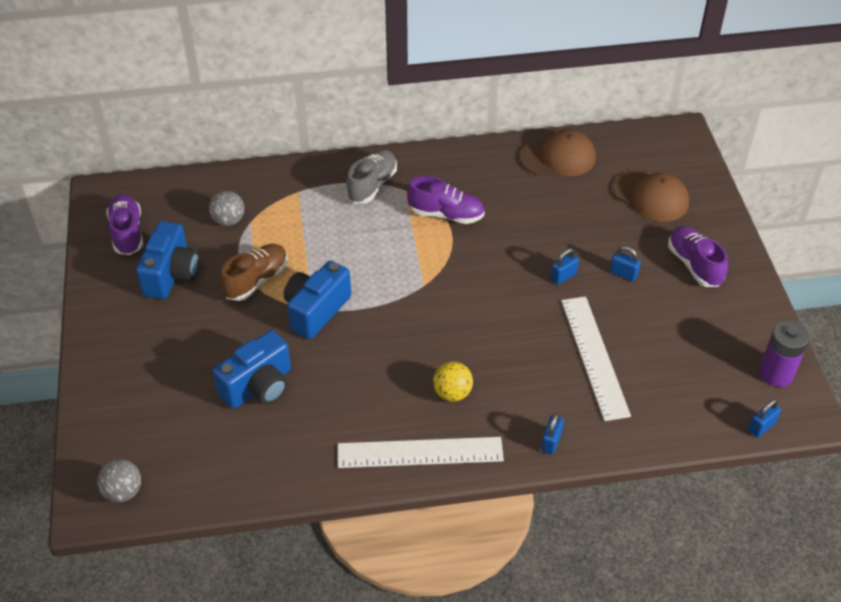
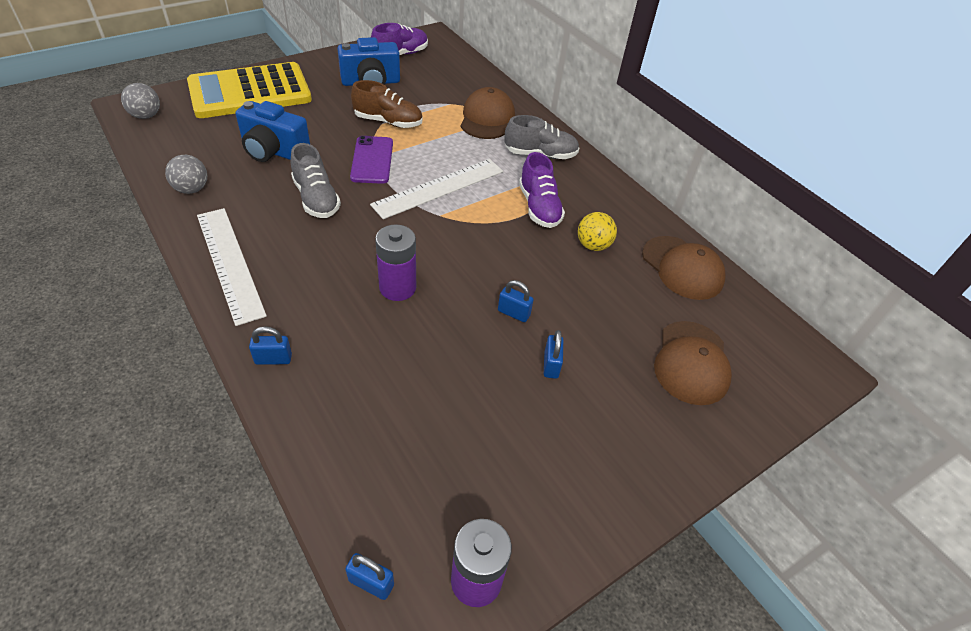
camera: 60 degrees right, 0 degrees up
(127, 386) = (250, 92): none -> yellow calculator
(228, 220) = (444, 93): grey ball -> grey ball (191, 189)
(293, 202) = (487, 118): none -> brown cap
(316, 310) = (372, 160): blue camera -> purple phone
(356, 368) = (316, 199): none -> grey shoe
(452, 393) = (312, 267): yellow ball -> yellow ball (593, 245)
(504, 340) = (397, 287): none -> purple battery
(595, 356) = (411, 368): white ruler -> white ruler (439, 188)
(694, 265) = (612, 434): purple shoe -> none

